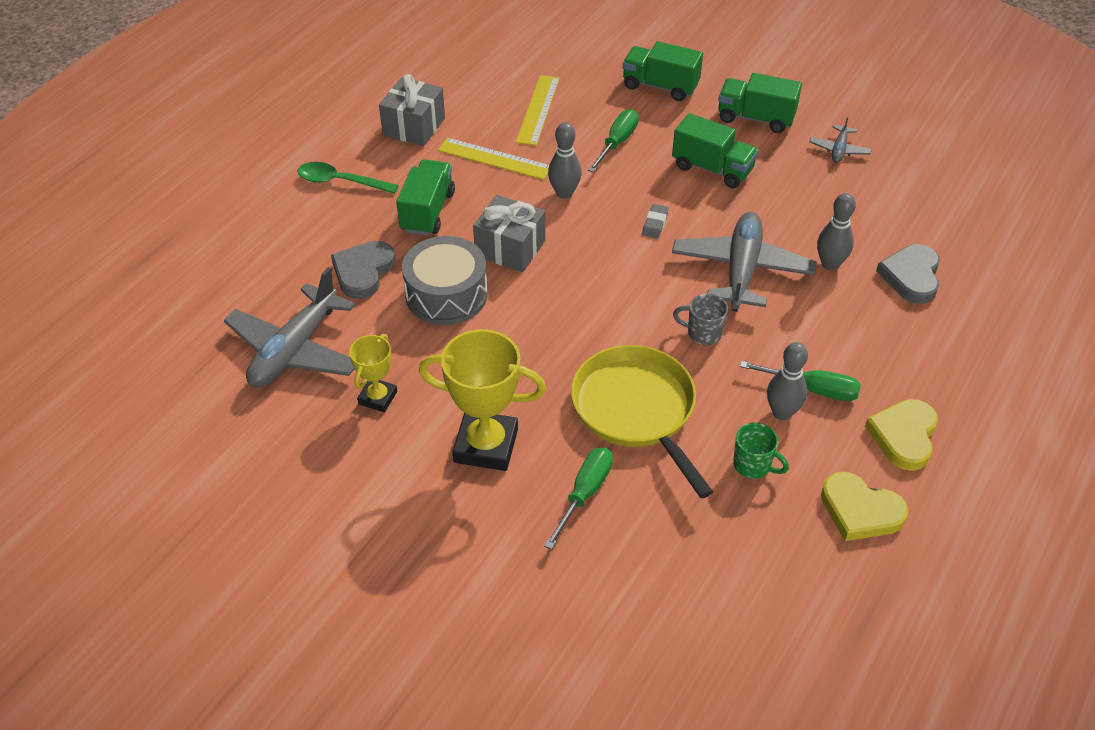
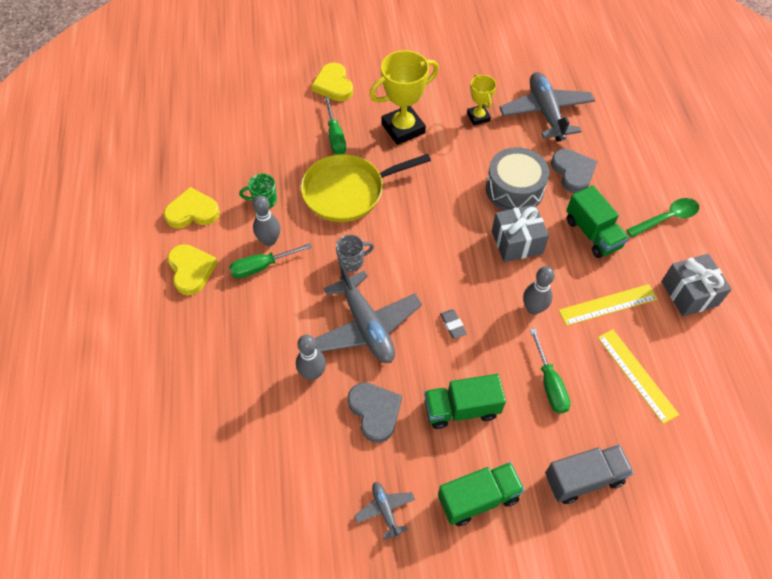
camera: 140 degrees right, 10 degrees up
(509, 580) = (333, 85): none -> yellow heart
(636, 410) = (348, 191): yellow pan -> yellow pan turned 135 degrees clockwise
(660, 86) = (583, 478): green truck -> grey truck
(911, 276) = (250, 402): grey heart -> grey heart (375, 412)

